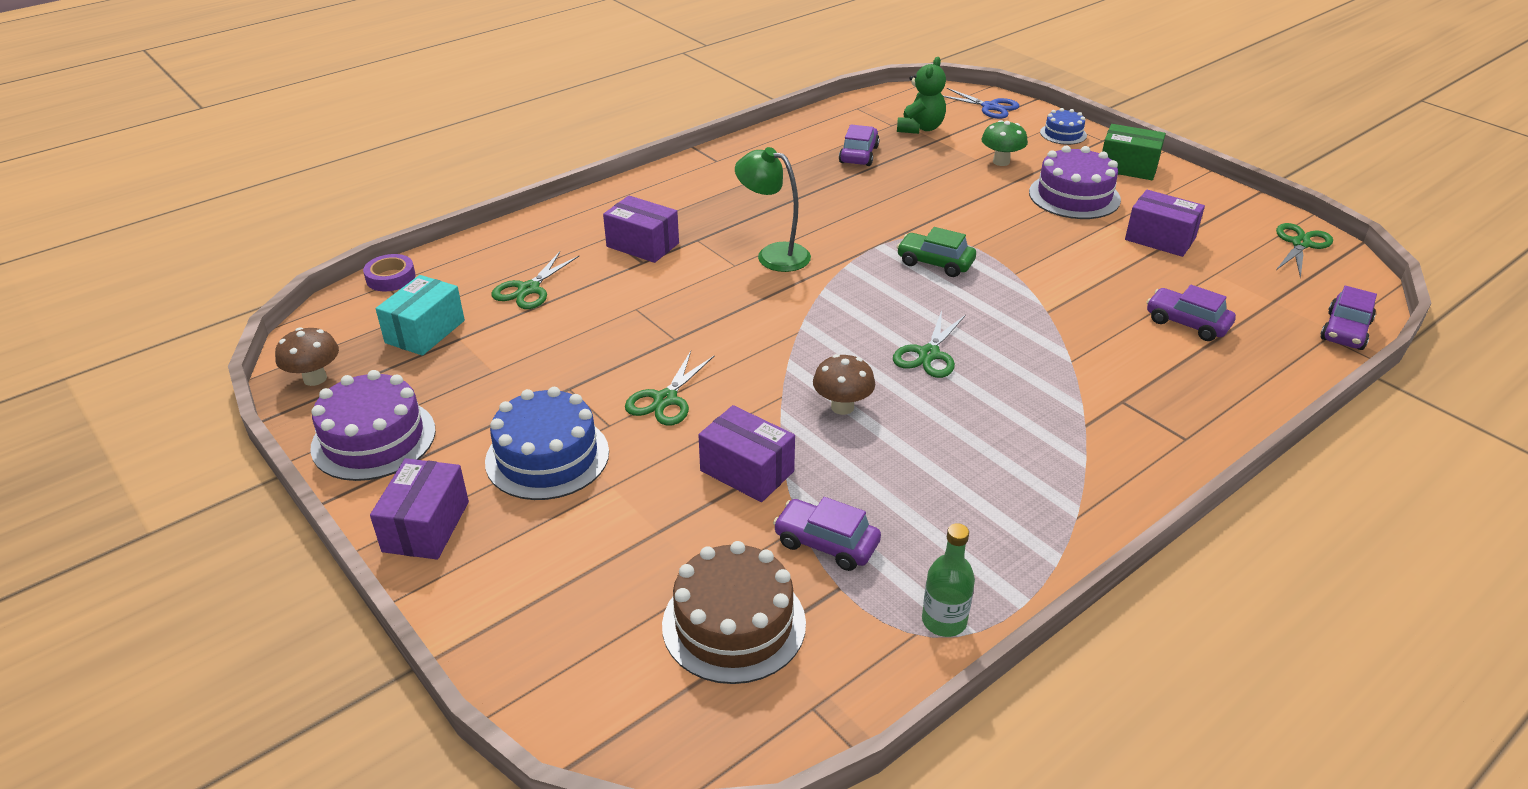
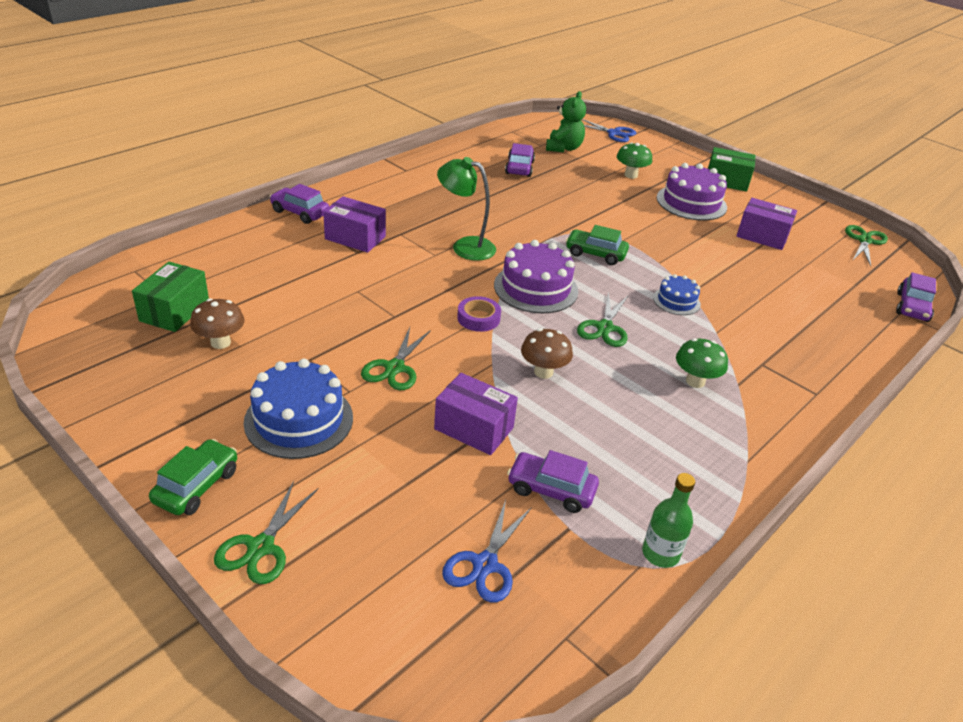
camera: 10 degrees left, 0 degrees up
(315, 378) = (77, 353): brown mushroom -> brown mushroom (220, 342)
(374, 439) = (138, 407): purple cake -> purple cake (536, 288)
(391, 278) = (138, 264): purple tape -> purple tape (478, 318)
(425, 332) = (175, 311): turquoise box -> green box
(426, 526) = (196, 486): purple box -> green car
(529, 289) = (262, 274): green scissors -> green scissors (261, 547)
(734, 624) = (485, 564): brown cake -> blue scissors
(1030, 421) = (695, 381): none -> green mushroom
(1063, 134) = (673, 155): blue cake -> blue cake (676, 301)
(1187, 323) = (796, 302): purple car -> purple car (300, 212)

